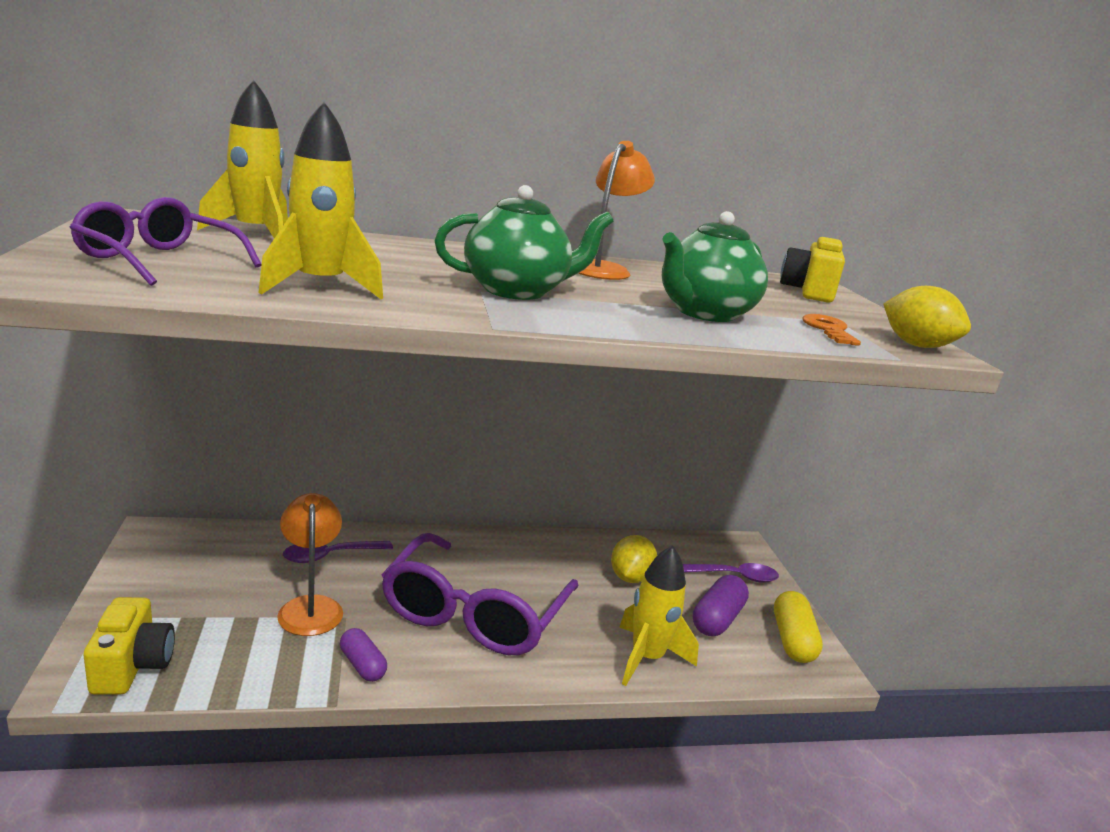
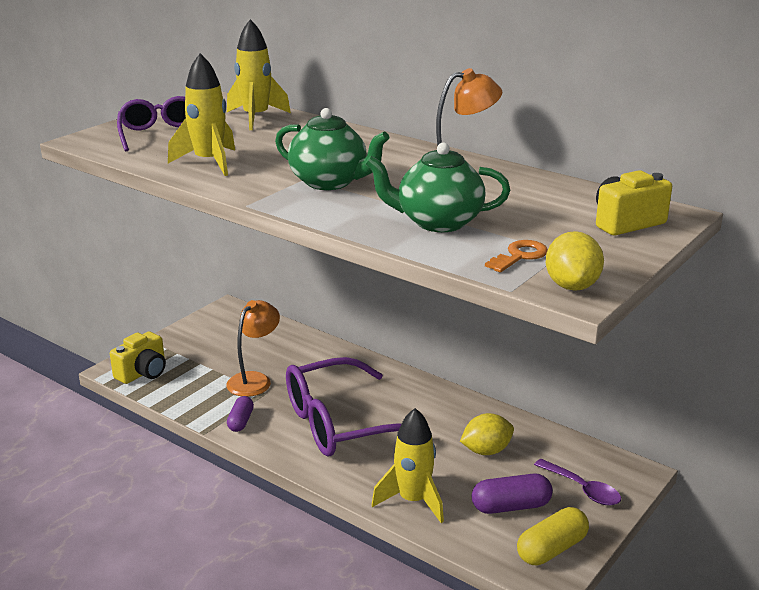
camera: 50 degrees right, 5 degrees up
(330, 556) = (302, 356): purple spoon -> none

